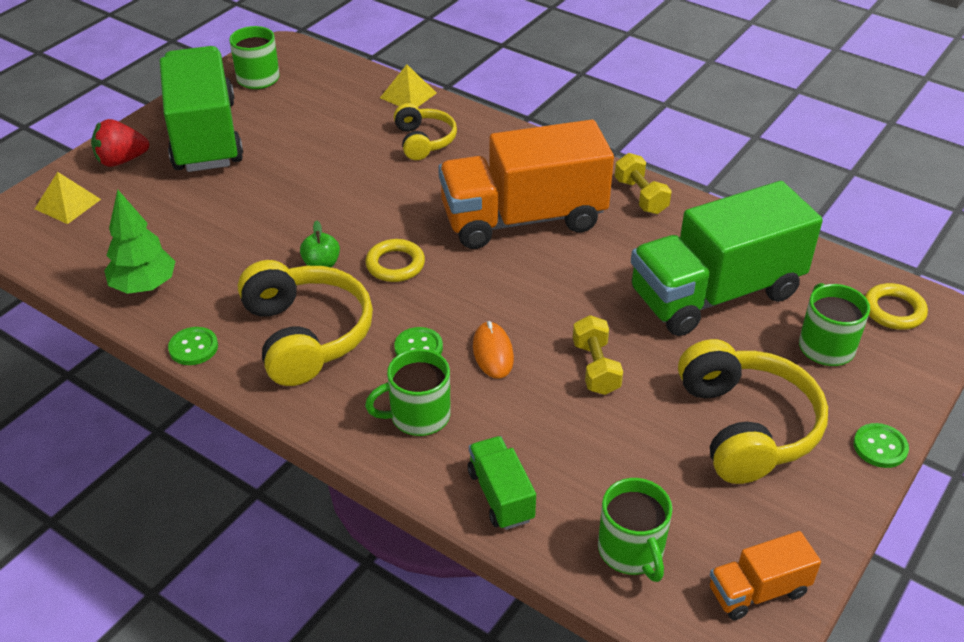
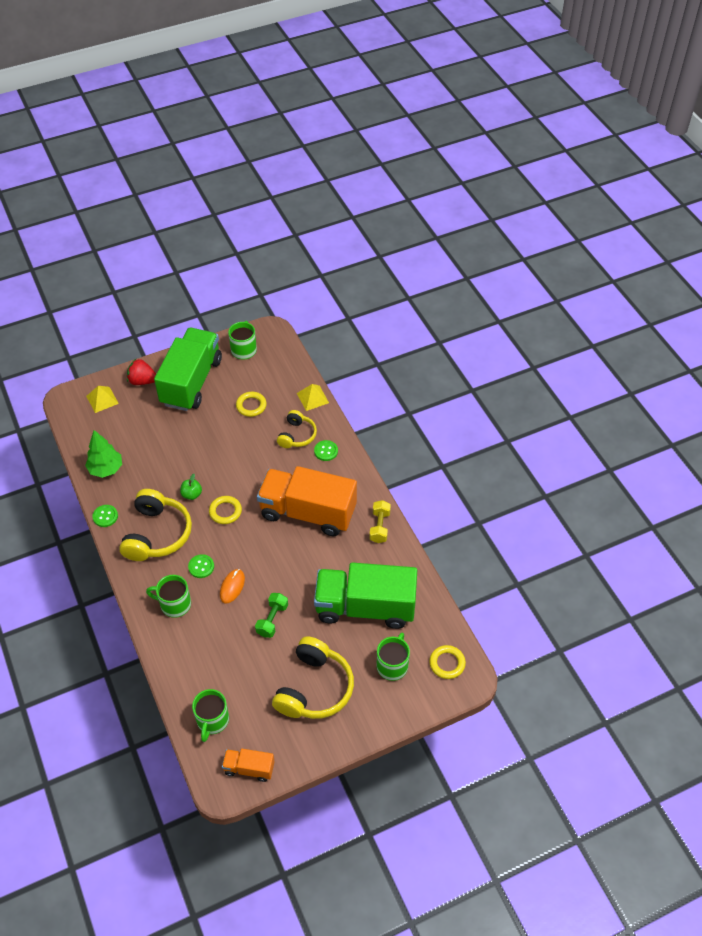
camera: 30 degrees right, 10 degrees up
(324, 132) = (251, 406): none -> yellow ring
(500, 495) = (179, 664): green truck -> none
(595, 368) = (272, 620): yellow dumbbell -> green dumbbell
(880, 447) = (367, 732): green button -> green button (326, 451)

